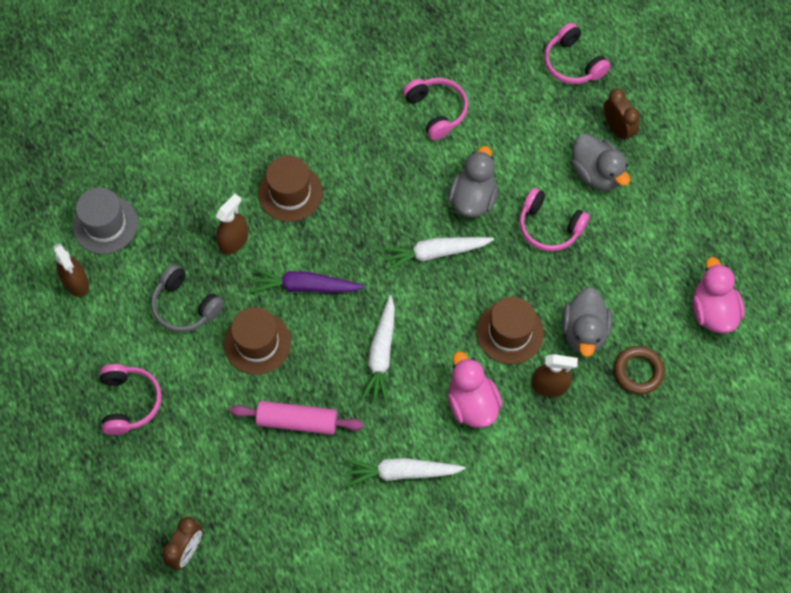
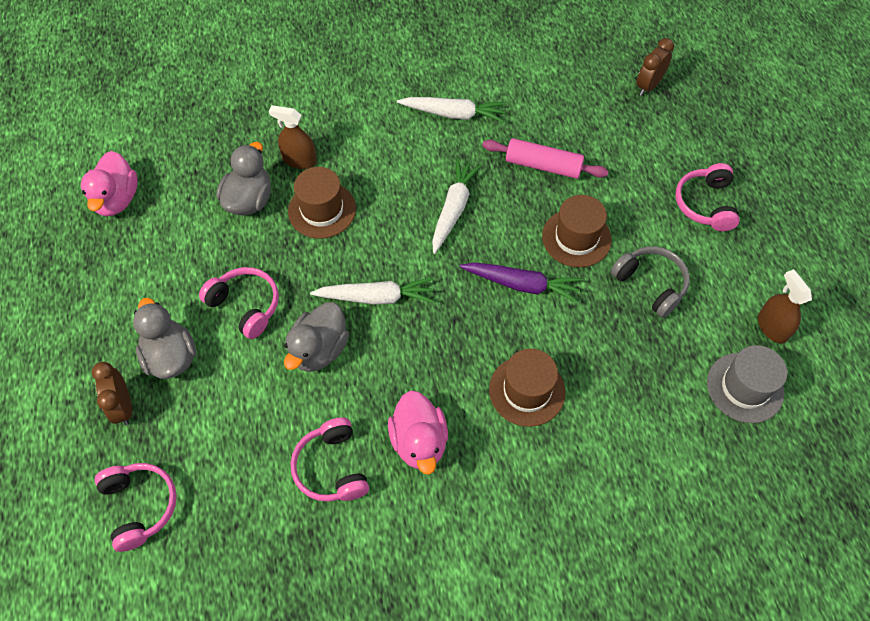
camera: 170 degrees left, 5 degrees down
(233, 241) = (596, 345): brown spray bottle -> none
(472, 403) = (376, 156): pink duck -> pink duck (419, 442)
(638, 371) = (212, 159): brown ring -> none

